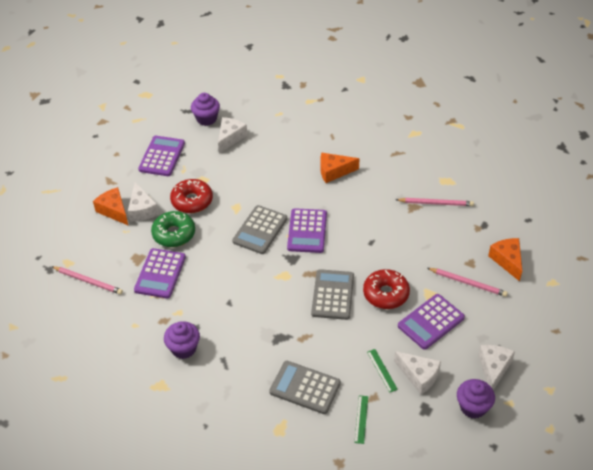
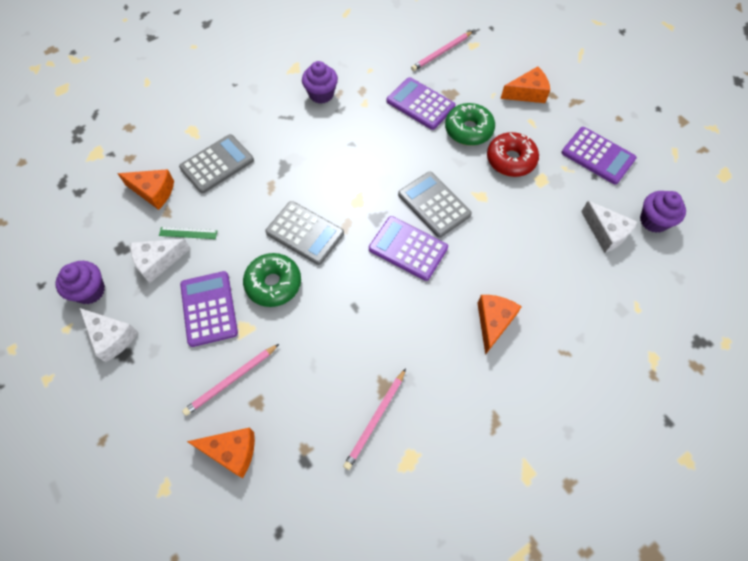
camera: 115 degrees right, 15 degrees up
(142, 210) = (517, 115): white cheese -> none
(361, 419) = (153, 192): green ruler -> orange cheese
(386, 294) = (273, 283): red donut -> green donut

